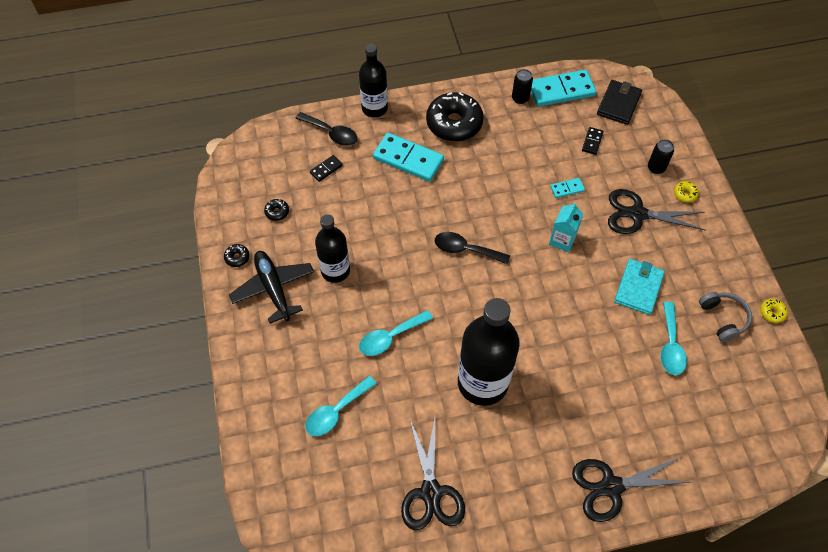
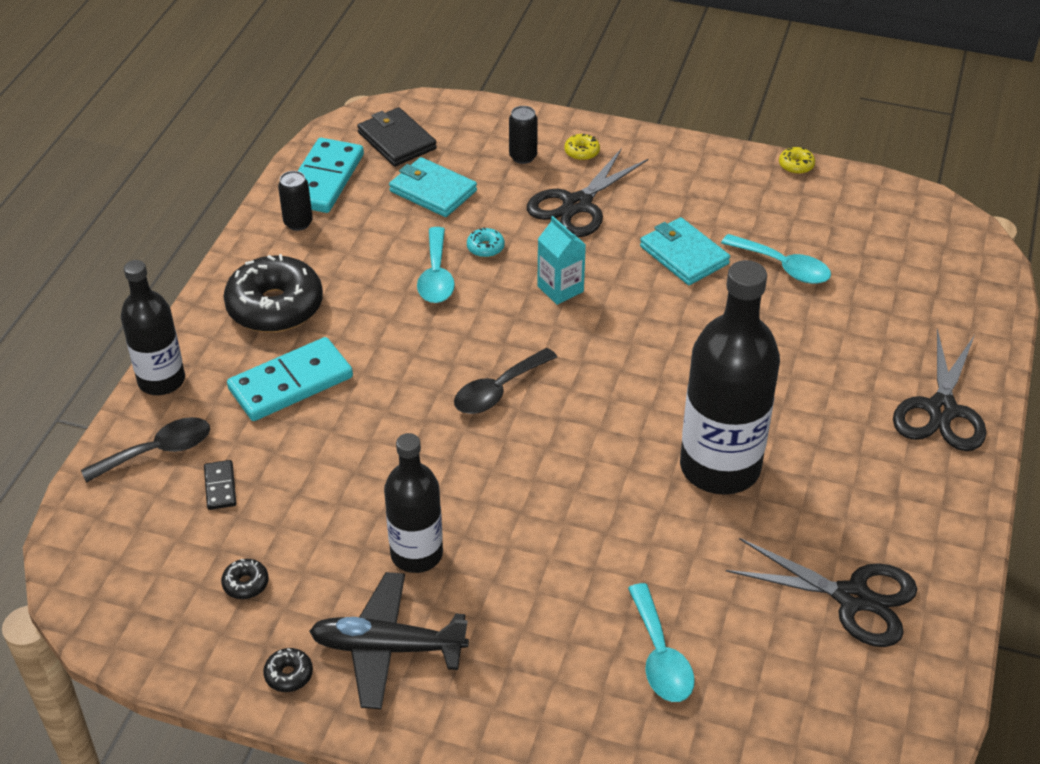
camera: 60 degrees left, 15 degrees down
(390, 337) = (580, 537): turquoise spoon -> turquoise spoon (436, 276)
(567, 189) = (485, 248): turquoise domino -> turquoise donut
(592, 142) = (433, 191): black domino -> turquoise wallet
(723, 318) = (777, 206): grey headphones -> none

